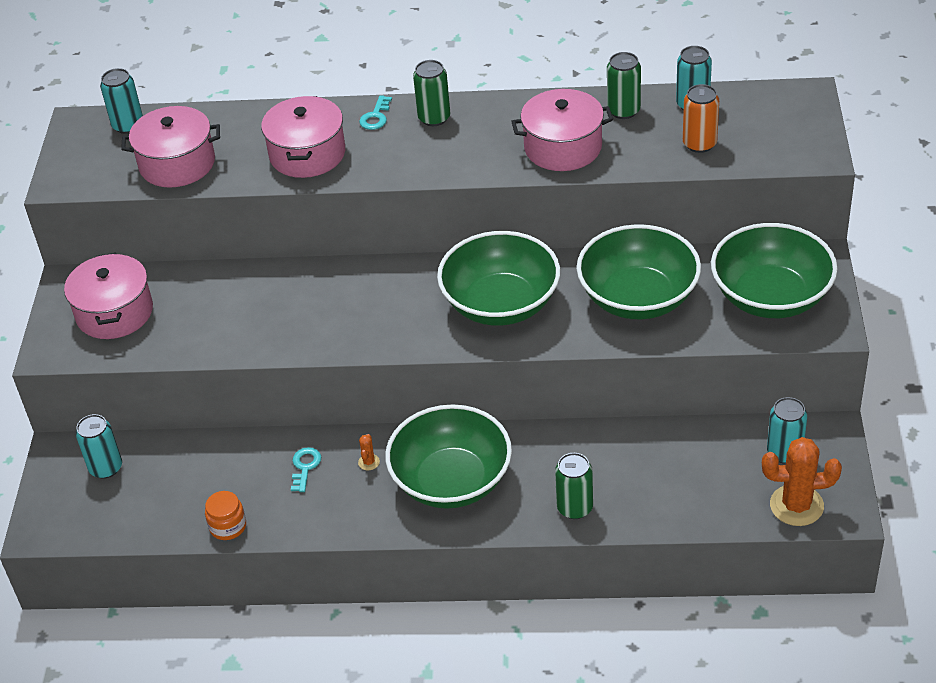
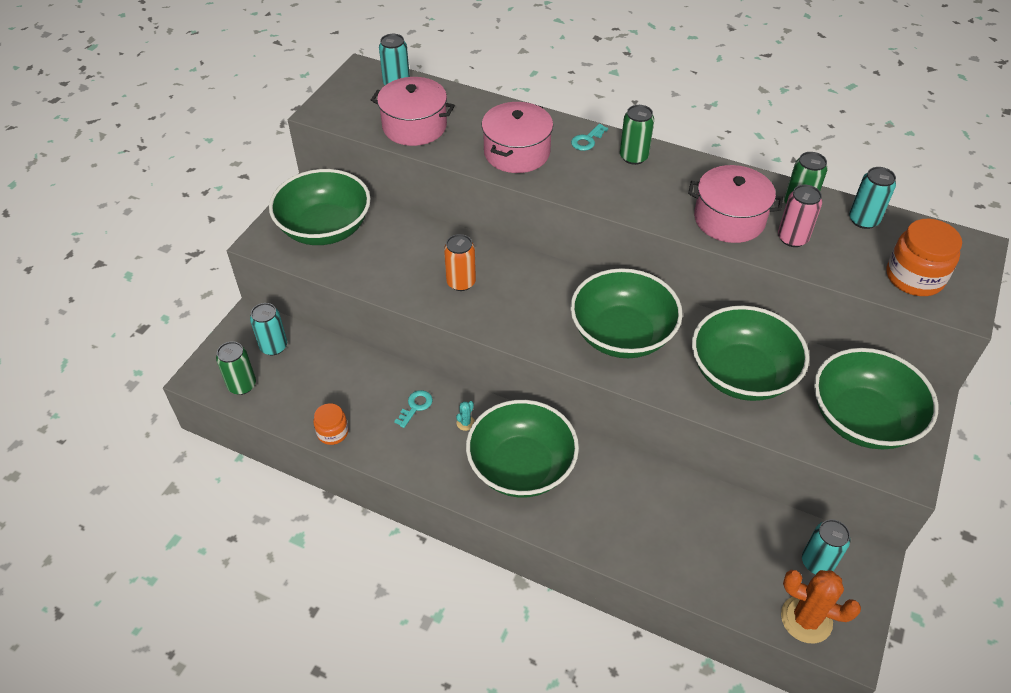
camera: 20 degrees right, 5 degrees up
(114, 312) = (325, 228): pink pot -> green bowl
(369, 462) = (465, 423): orange cactus -> turquoise cactus
(575, 508) = (610, 535): green can -> green can (242, 385)
(633, 145) = (792, 238): none -> pink can
(699, 144) = (853, 258): orange can -> orange can (461, 282)
(763, 142) = (914, 277): none -> orange jar

